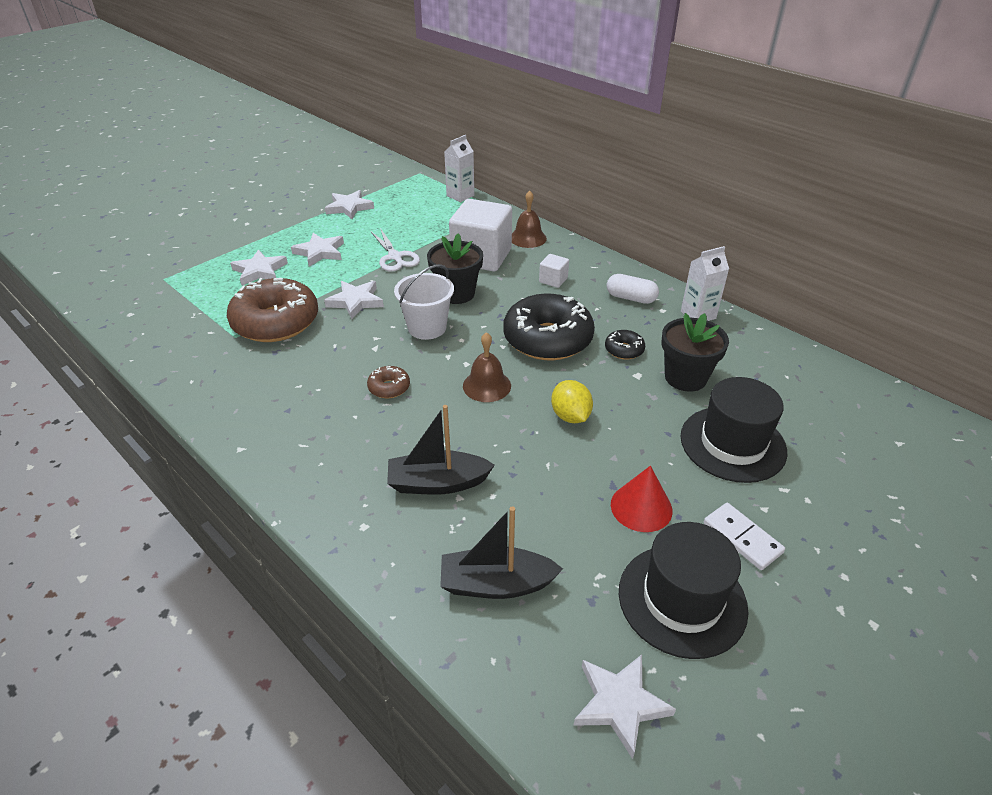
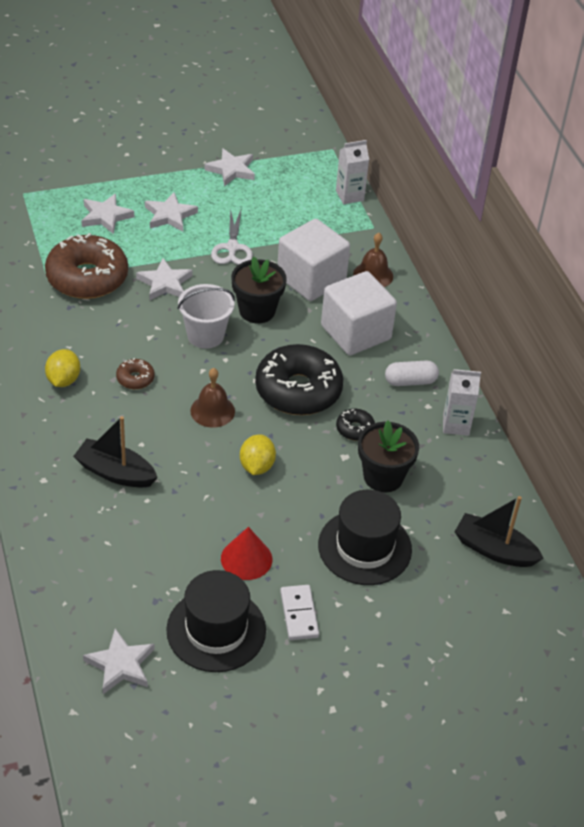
camera: 25 degrees right, 5 degrees up
(315, 417) = (63, 380): none -> yellow lemon
(496, 584) = (102, 560): black boat -> black boat (494, 550)
(553, 280) = (355, 332): white cube -> white cube, size x2.29
(631, 298) = (410, 381): white capsule -> white capsule turned 60 degrees counterclockwise

